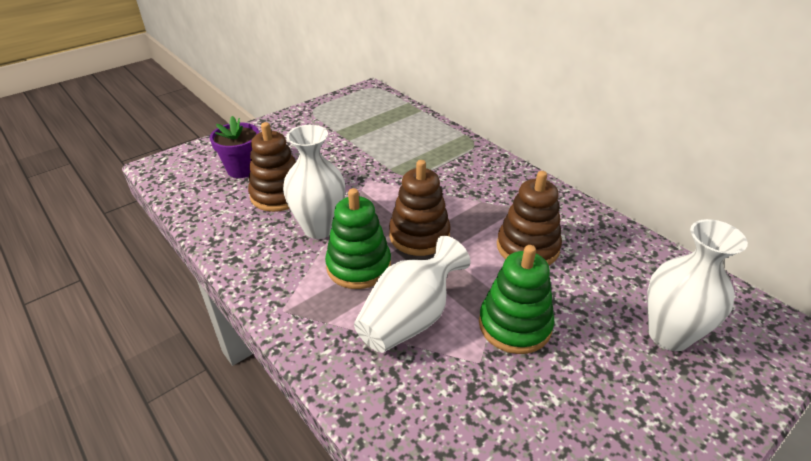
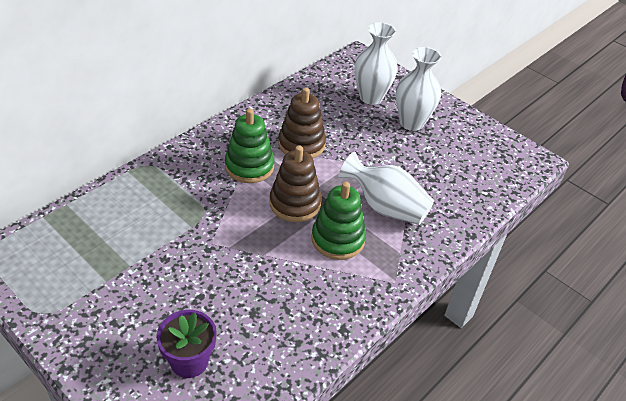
camera: 100 degrees left, 5 degrees up
(278, 195) = (241, 314): brown stacking toy -> none
(319, 228) = (292, 271): white vase -> white vase (411, 123)
(514, 325) = (379, 157): green stacking toy -> green stacking toy (249, 166)

